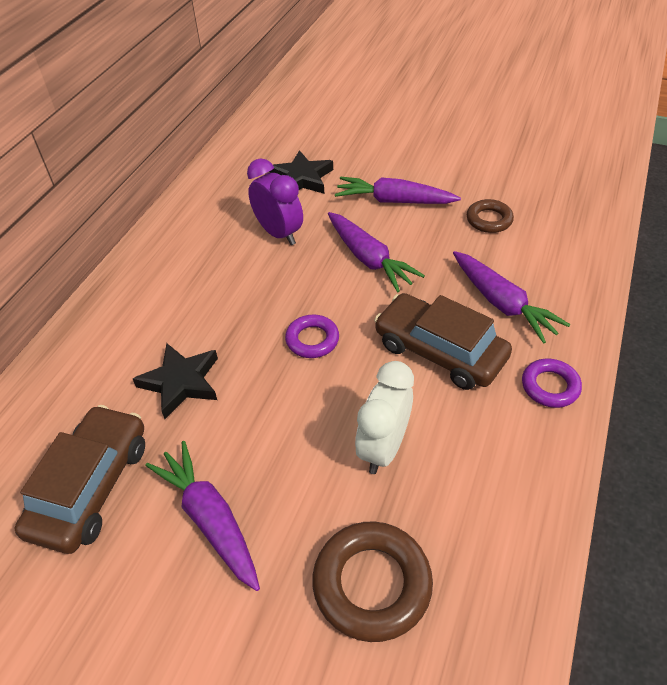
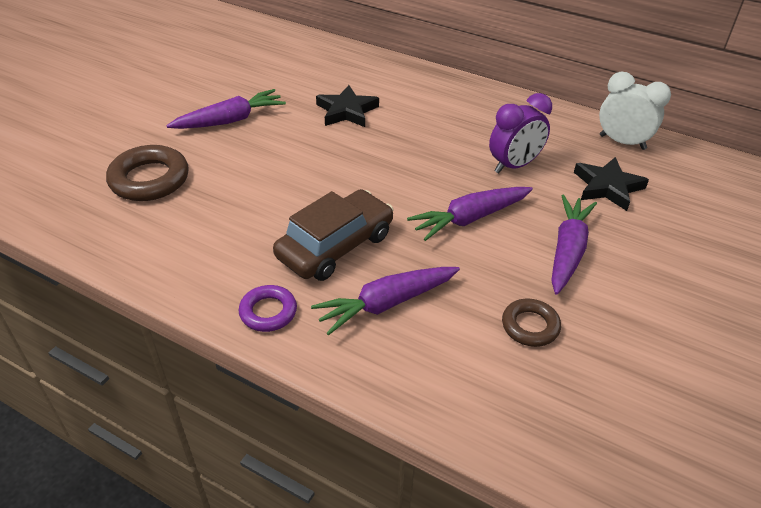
camera: 95 degrees right, 5 degrees down
(91, 487) = (275, 80): brown car -> none
(312, 340) = (371, 174): purple ring -> none
(383, 448) = (249, 198): white clock -> white clock (622, 142)

